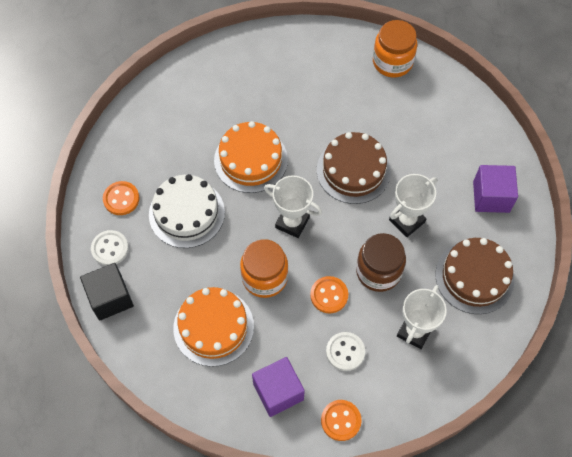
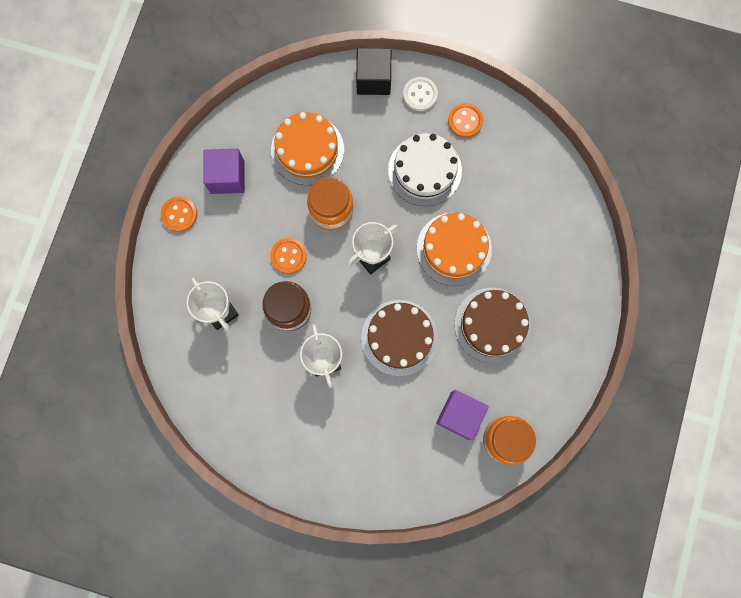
camera: 115 degrees right, 15 degrees up
(345, 352) = (233, 245): white button -> none
(474, 277) = (242, 392): brown cake -> brown cake (492, 325)
(491, 197) = (311, 453): purple cube -> purple cube (459, 415)

